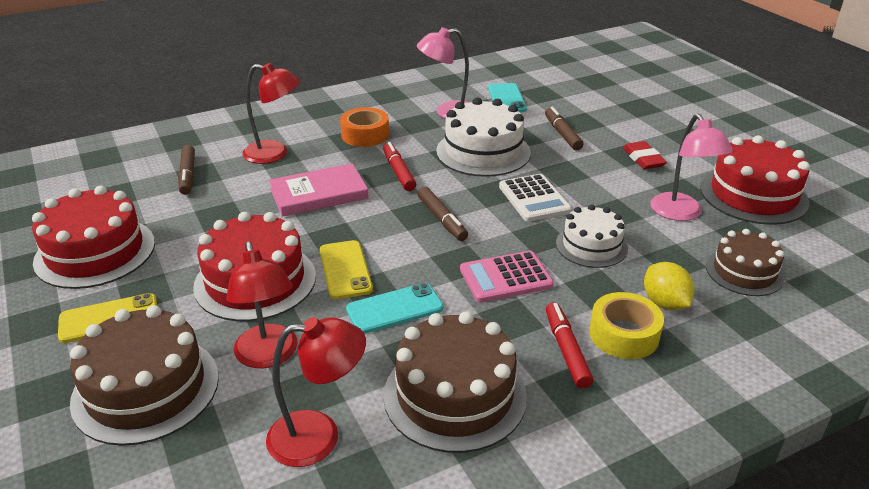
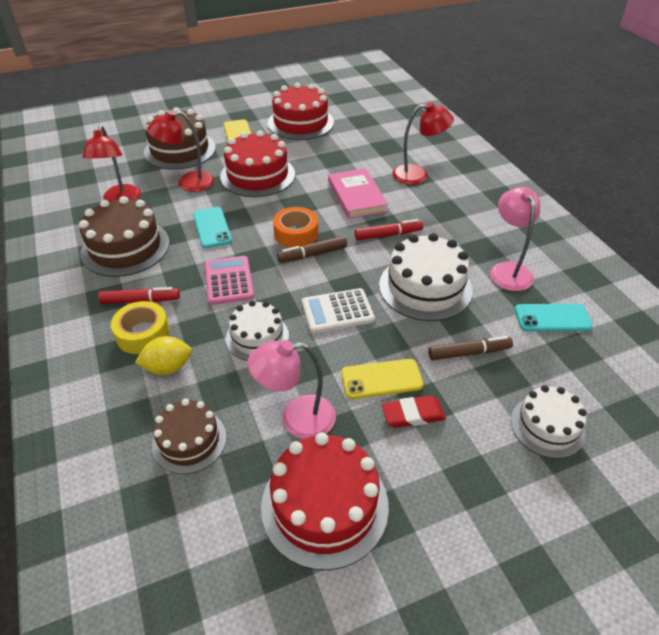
camera: 95 degrees right, 10 degrees up
(188, 175) = (386, 143): brown marker -> none
(275, 154) = (418, 175): red lamp -> red lamp turned 105 degrees counterclockwise
(345, 270) = (259, 208): yellow phone -> yellow phone (381, 379)
(365, 135) = (453, 218): orange tape -> orange tape (296, 234)
(623, 109) = (547, 426): none -> white cake

